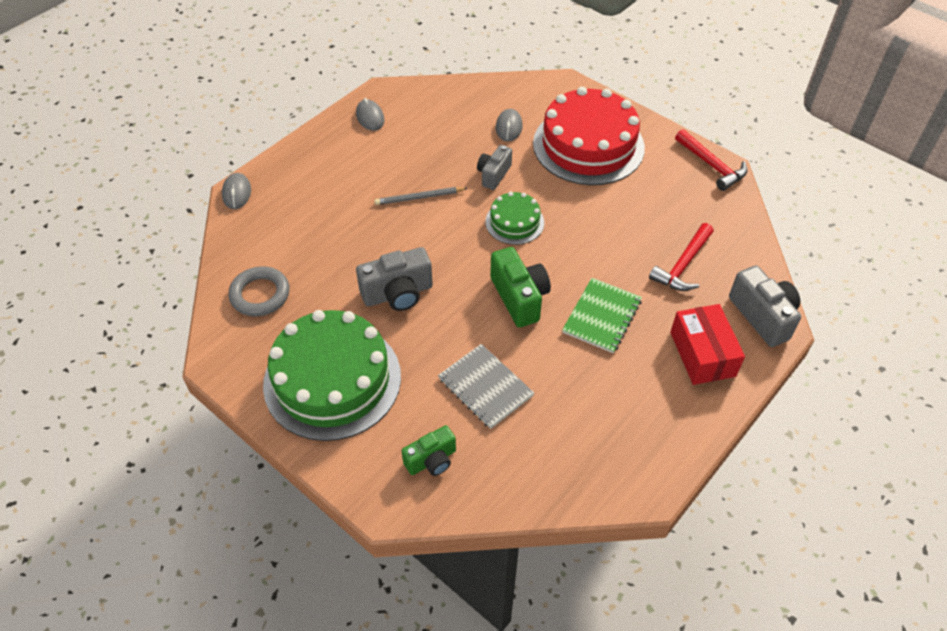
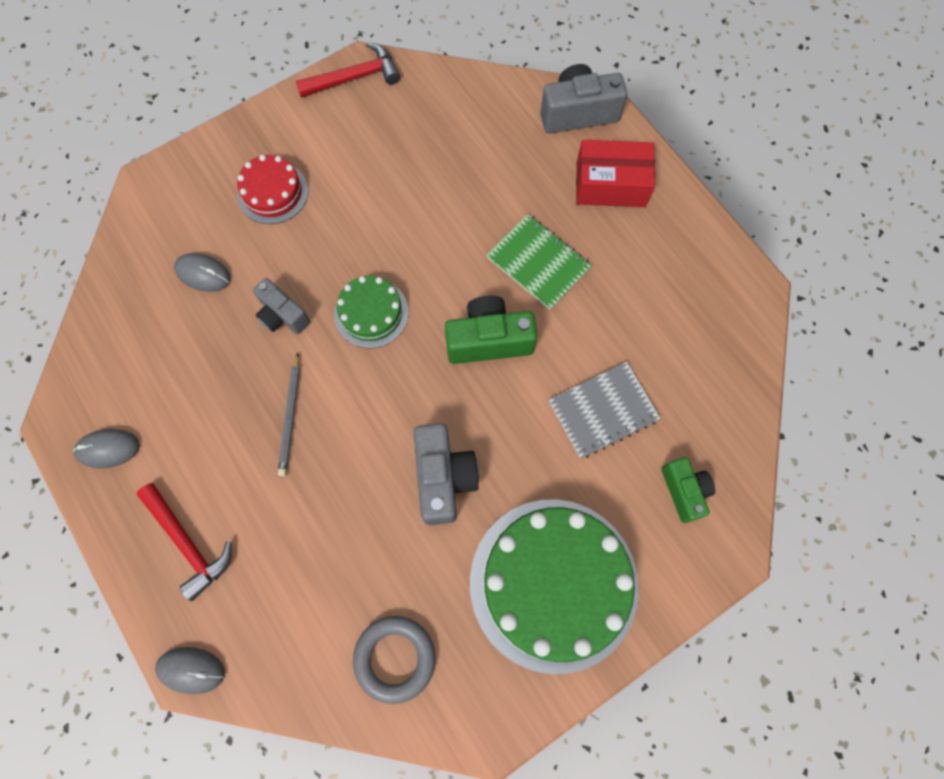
camera: 75 degrees left, 20 degrees up
(588, 145) = (272, 192): red cake -> red cake, size x0.49
(683, 265) = (491, 160): red hammer -> red hammer (188, 543)

